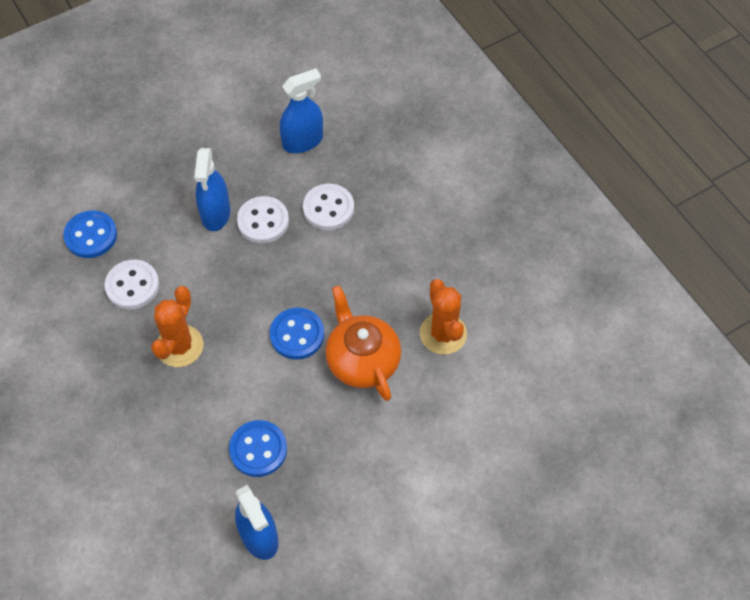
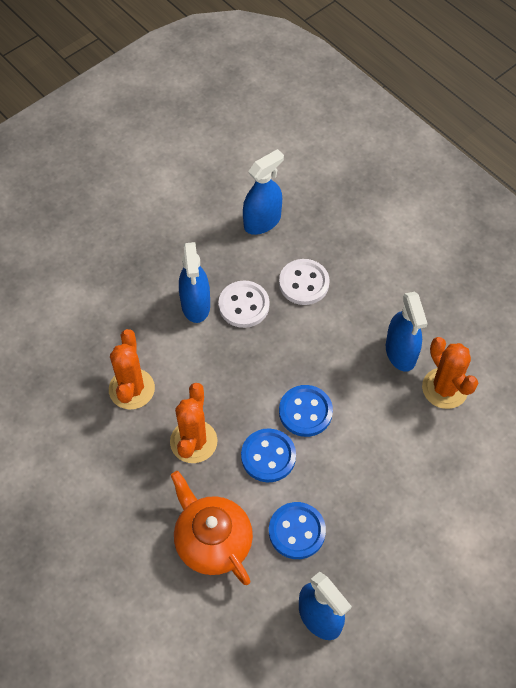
camera: 10 degrees left, 0 degrees up
(91, 236) = (77, 345): blue button -> blue button (268, 456)
(132, 286) = (131, 389): white button -> orange cactus
(362, 360) = (374, 426): orange teapot -> orange teapot (212, 541)
(408, 291) = (401, 352): none -> blue spray bottle

